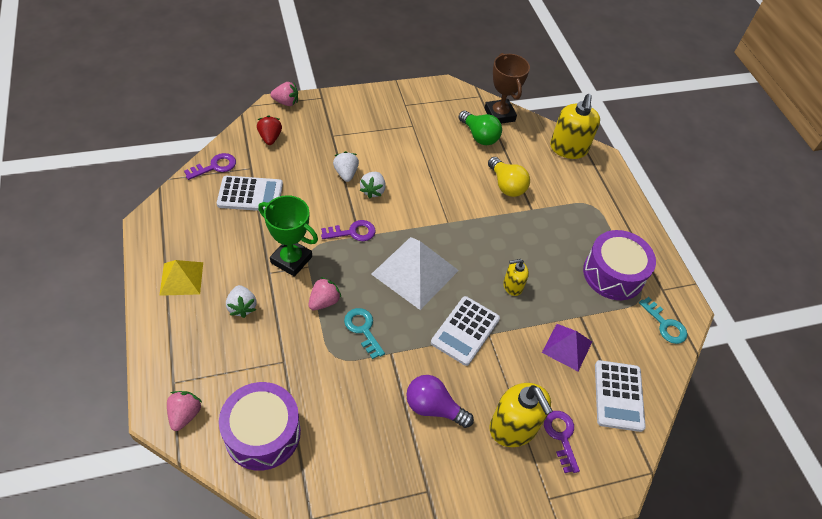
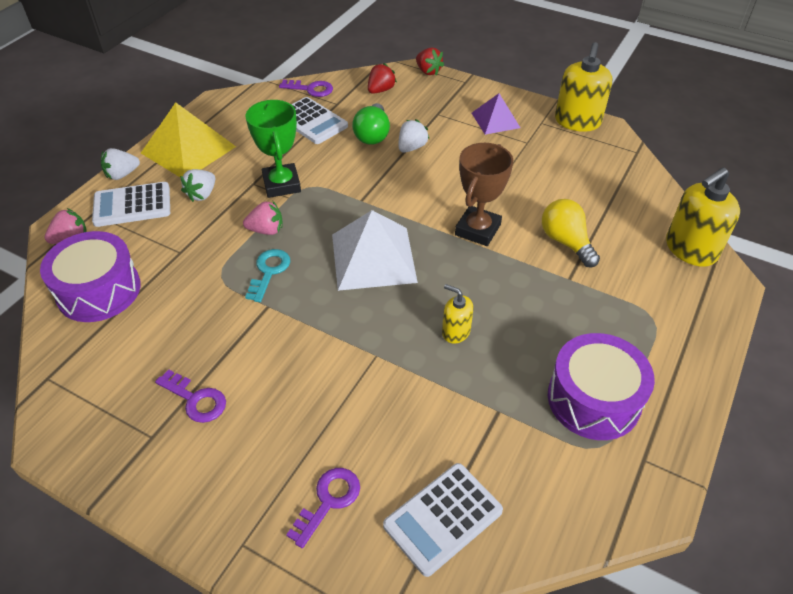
camera: 50 degrees right, 5 degrees down
(181, 278) = (188, 150): yellow pyramid -> yellow pyramid, size x1.68
(286, 102) = (428, 71): pink strawberry -> red strawberry
(353, 232) = (358, 194): purple key -> purple key (196, 400)
(373, 191) = (419, 173): white strawberry -> white strawberry (122, 174)
(433, 407) = (244, 376): purple light bulb -> none
(465, 331) = (357, 336): white calculator -> white calculator (132, 205)
(479, 136) = (590, 185): green light bulb -> green light bulb (372, 135)
(499, 115) = (640, 178): brown trophy -> brown trophy (478, 230)
(506, 185) = (566, 242): yellow light bulb -> yellow light bulb turned 135 degrees clockwise
(513, 428) = (292, 452): yellow soap dispenser -> yellow soap dispenser (577, 122)
(567, 347) = (444, 426): purple pyramid -> purple pyramid (495, 120)
(665, 325) = (599, 497): turquoise key -> none

